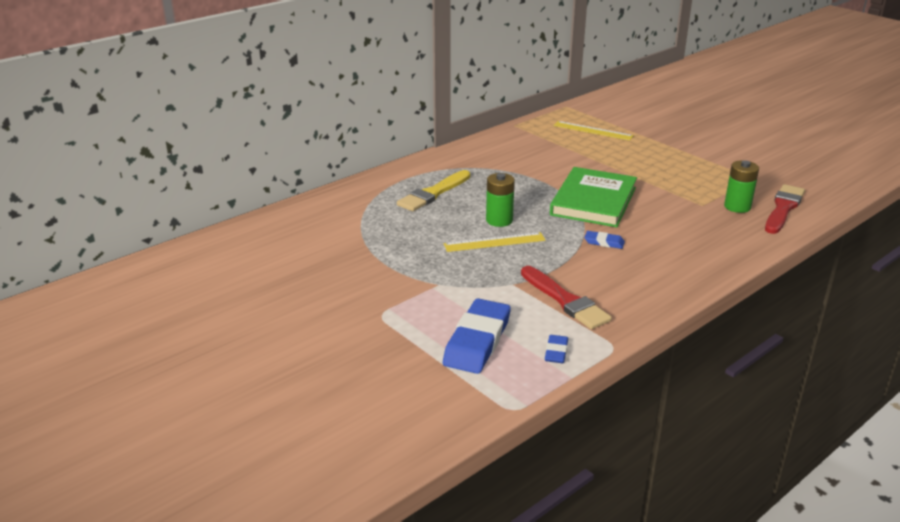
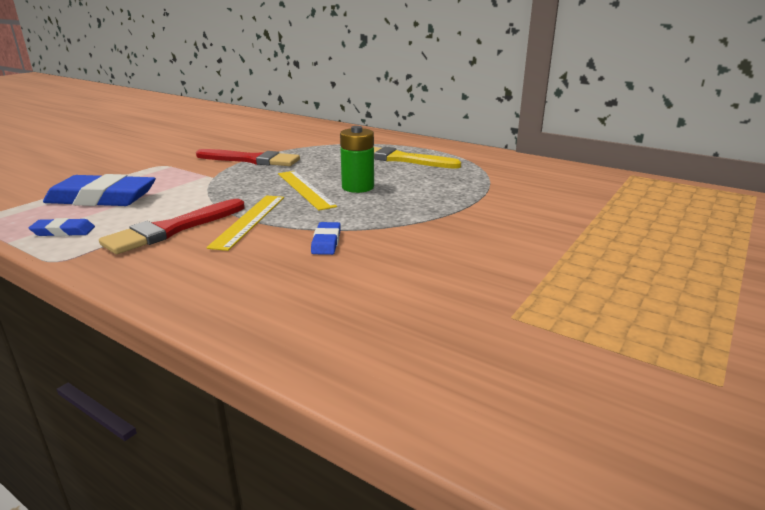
camera: 75 degrees right, 5 degrees down
(593, 131) = (694, 216): yellow ruler -> yellow ruler (249, 220)
(593, 201) = (447, 229): green book -> none
(737, 207) = (537, 358): green battery -> none
(783, 208) = (590, 431): red brush -> red brush (251, 160)

